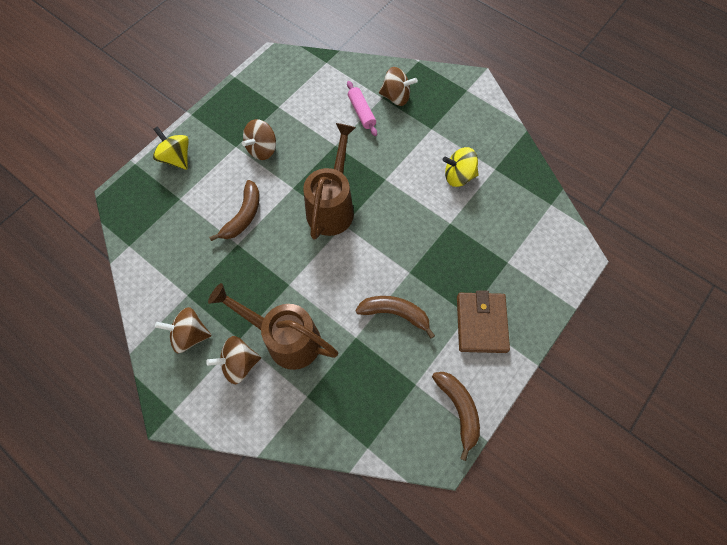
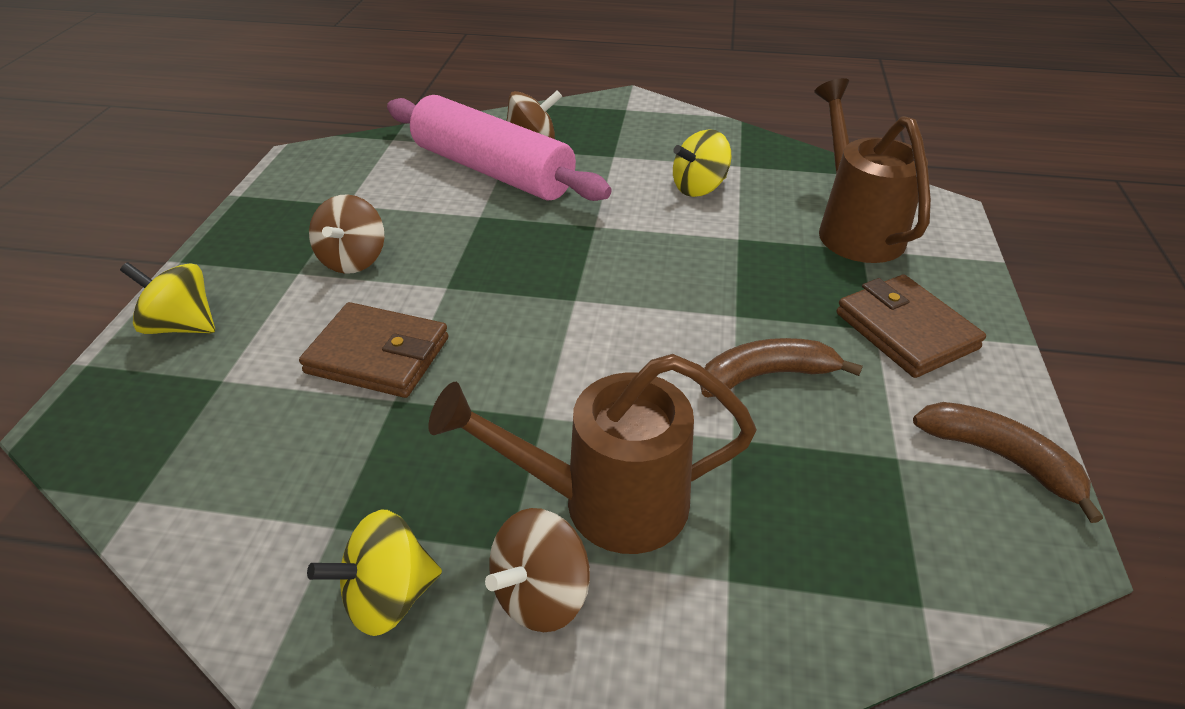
camera: 30 degrees left, 25 degrees down
(190, 335) = (388, 596): brown spinning top -> yellow spinning top
(243, 216) = (378, 355): brown banana -> brown wallet
(332, 207) = (536, 285): brown watering can -> brown watering can (854, 229)
(361, 112) = (493, 170): pink rolling pin -> pink rolling pin, size x2.30

